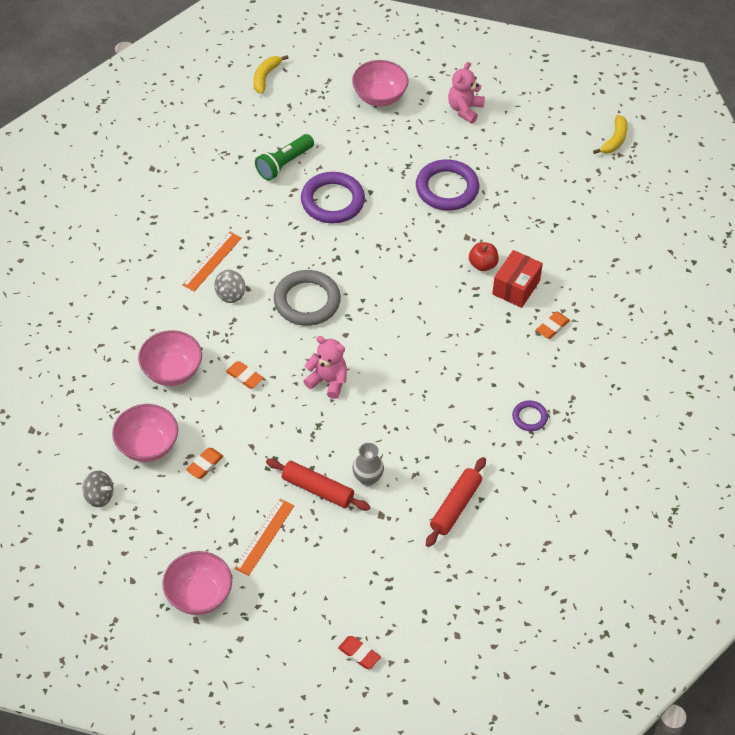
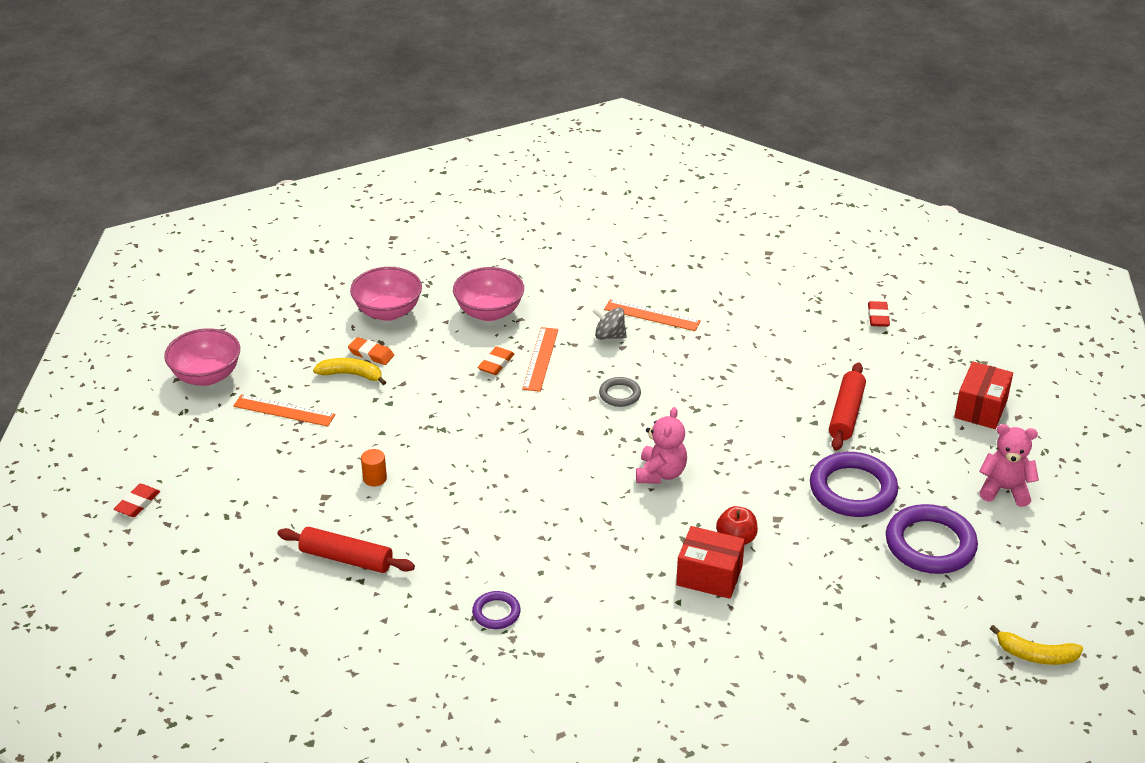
camera: 80 degrees right, 15 degrees down
(99, 496) = (320, 292): grey spinning top -> none
(247, 345) = (540, 359): none -> orange ruler
(258, 123) = (878, 317): none -> red eraser
(265, 77) = (957, 311): yellow banana -> yellow banana (351, 375)
(284, 164) = (824, 346): green flashlight -> none
(307, 301) = (620, 394): grey ring -> grey ring, size x0.51
(317, 489) = (353, 441): red rolling pin -> red rolling pin (846, 414)
(328, 381) = (507, 427): pink teddy bear -> pink teddy bear (660, 473)
(332, 201) = (783, 393): purple ring -> purple ring (930, 544)
(367, 478) = (375, 478): grey vase -> orange cylinder
(379, 97) = (980, 408): pink bowl -> red box
(552, 327) = (654, 620): orange eraser -> none

